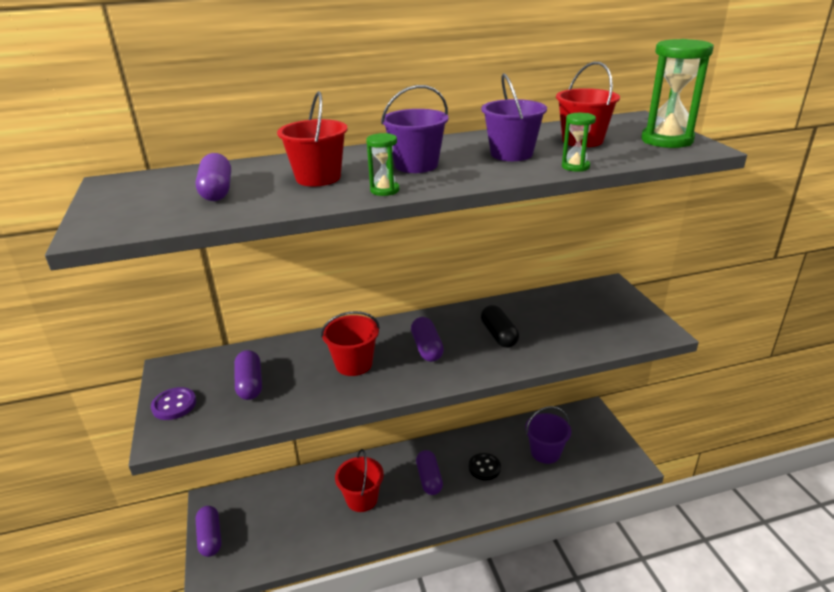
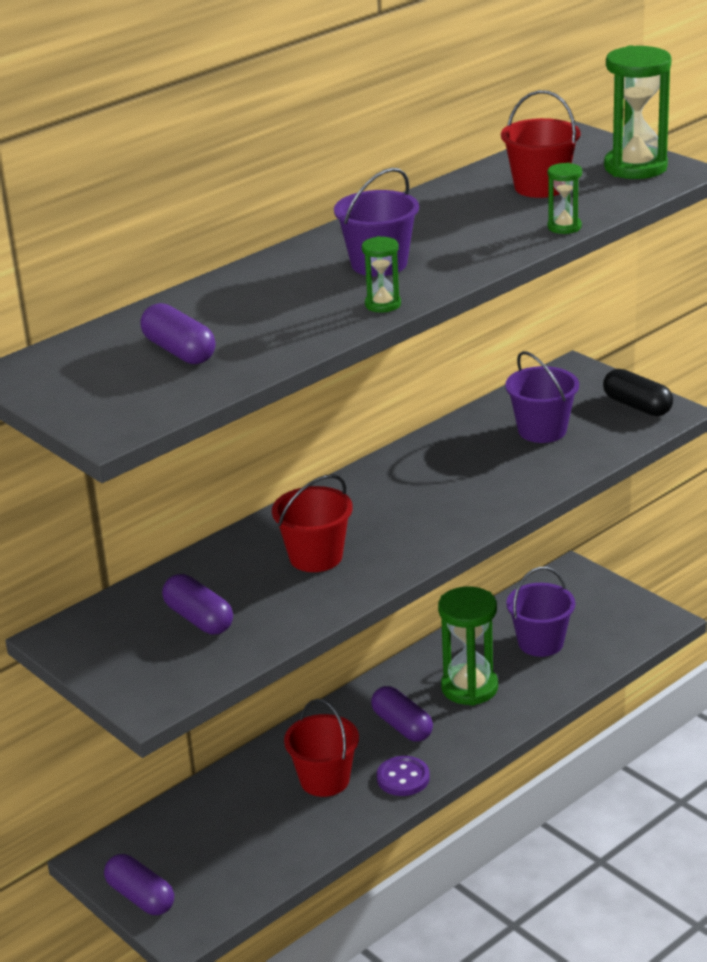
camera: 25 degrees left, 0 degrees up
(174, 405) = (121, 671): purple button -> purple button (403, 778)
(318, 178) = (281, 307): red bucket -> none
(427, 348) = (395, 511): purple capsule -> none
(484, 467) = (469, 687): black button -> green hourglass
(499, 335) = (475, 471): black capsule -> black capsule (637, 406)
(511, 154) = (475, 224): purple bucket -> purple bucket (542, 430)

